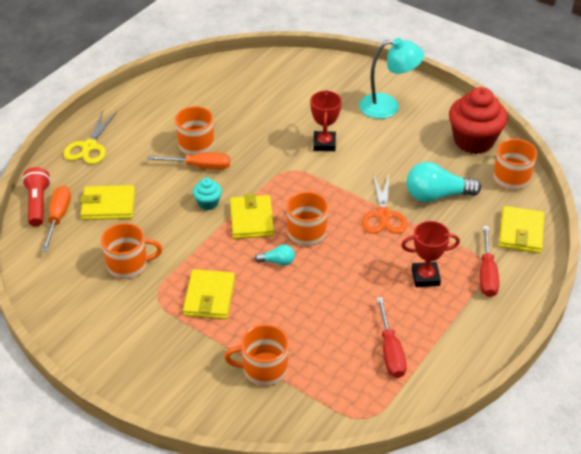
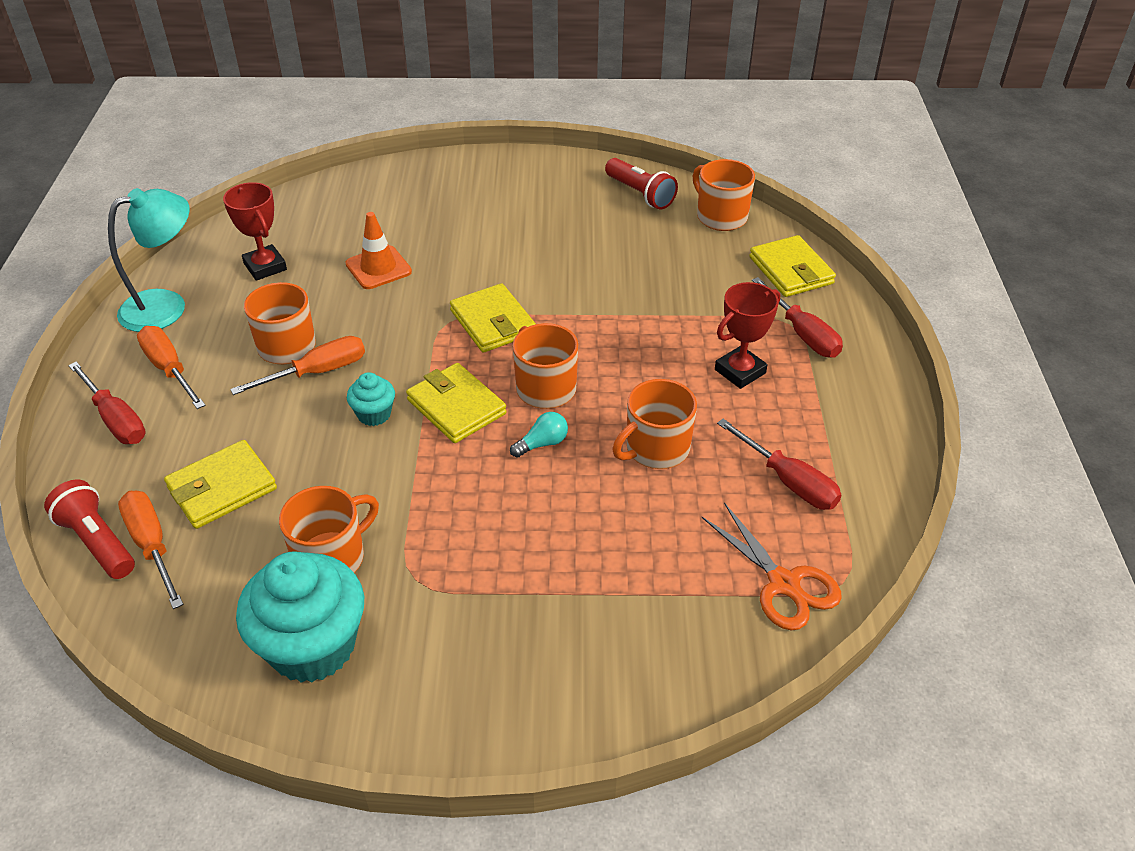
camera: 35 degrees left, 0 degrees up
(87, 302) = (312, 646): none -> turquoise cupcake
(89, 146) = (116, 419): yellow scissors -> red screwdriver
(132, 131) = (169, 369): none -> orange screwdriver
(209, 297) = (493, 539): yellow wallet -> yellow wallet (493, 322)
(263, 369) = (659, 595): orange mug -> orange mug (656, 449)
(279, 121) = (378, 268): none -> orange traffic cone
(324, 144) = (464, 271): red trophy -> red trophy (265, 267)
(383, 215) = (620, 322): orange scissors -> orange scissors (783, 583)
(388, 106) = (503, 196): turquoise lamp -> turquoise lamp (166, 306)
(437, 195) = (659, 272): turquoise light bulb -> none
(473, 141) = (640, 194): red cupcake -> red flashlight

